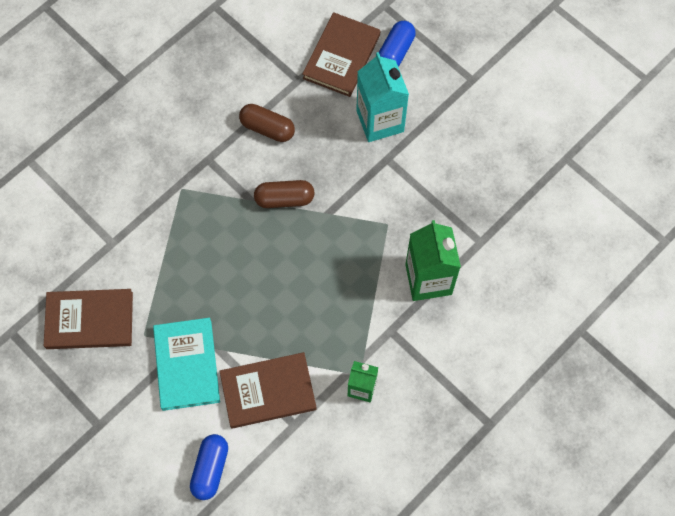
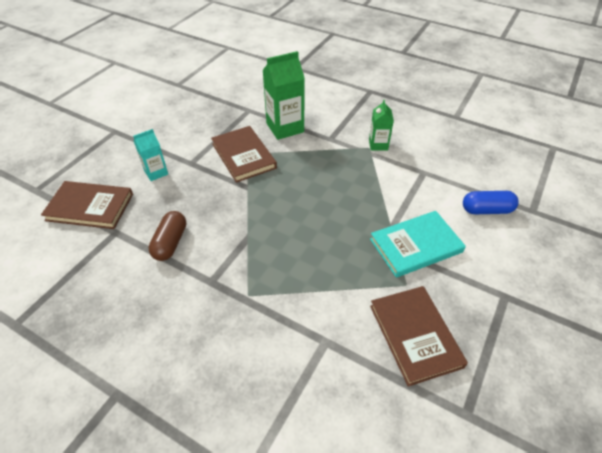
camera: 105 degrees left, 20 degrees down
(268, 391) = (408, 191): brown book -> brown book (243, 156)
(284, 199) = (241, 216): brown capsule -> none
(380, 121) = (156, 172): turquoise carton -> turquoise carton, size x0.58
(395, 52) = (87, 175): blue capsule -> none

